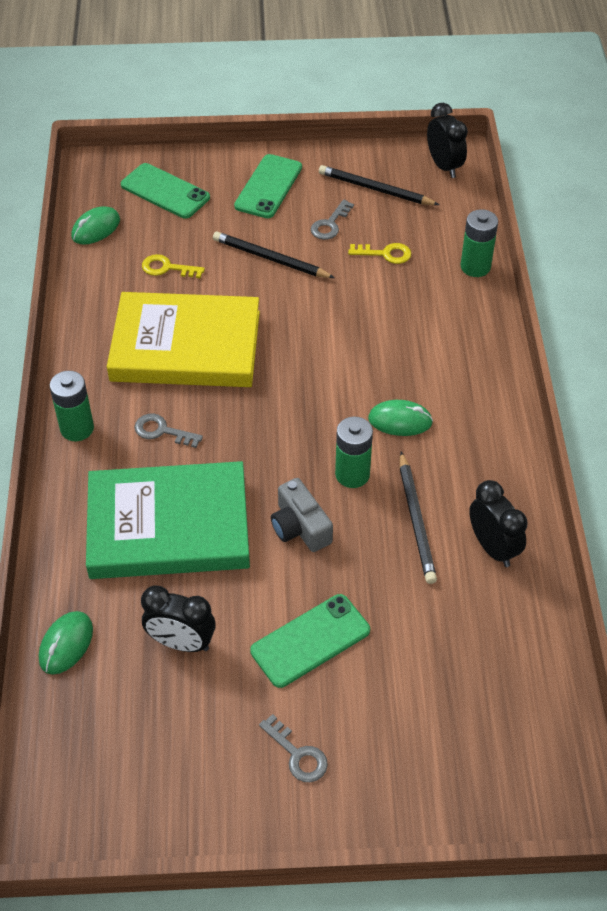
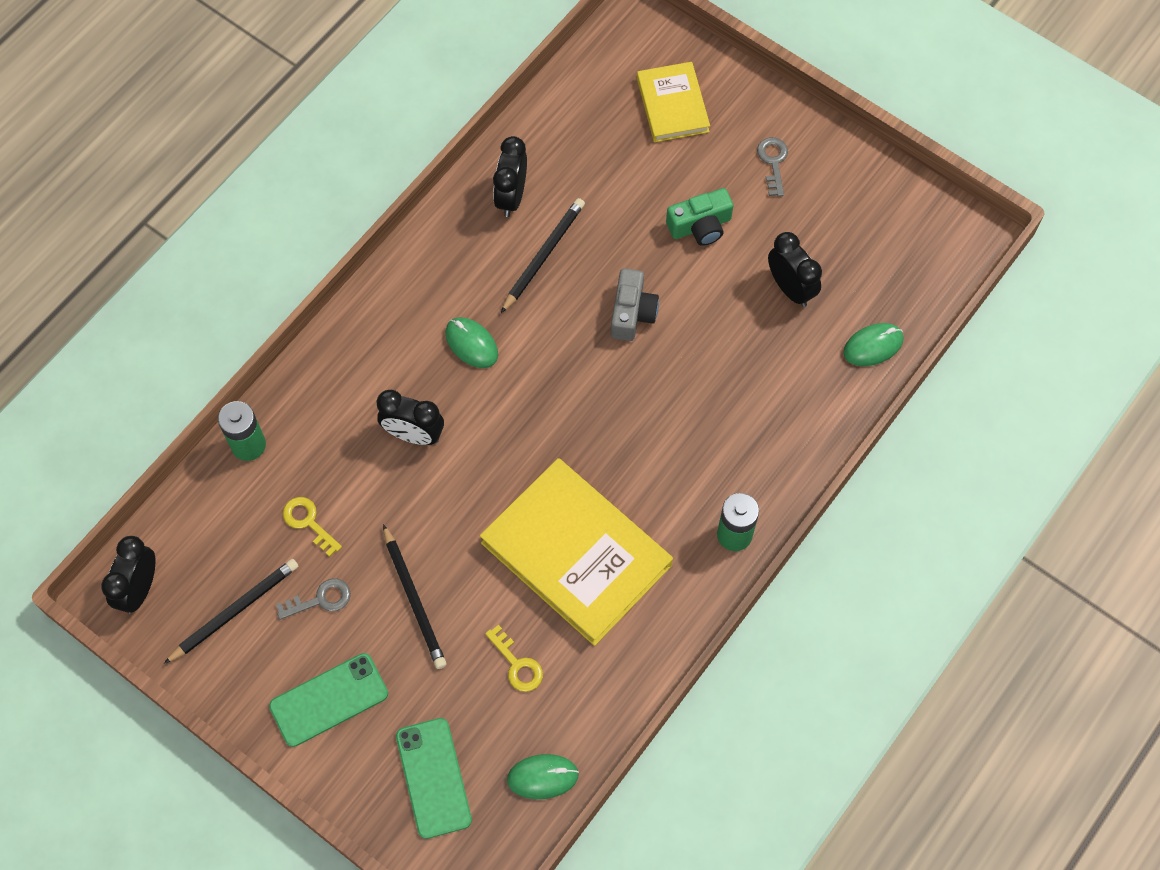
camera: 140 degrees left, 15 degrees up
(162, 431) = (666, 478): grey key -> none
(168, 526) = (729, 386): green book -> none
(310, 640) = (700, 226): green phone -> green camera
(352, 474) = (553, 326): green battery -> none
(375, 189) = (234, 611): black pencil -> black pencil turned 105 degrees counterclockwise
(375, 340) = (413, 434): none -> black clock
(445, 740) = (672, 105): none -> yellow book

